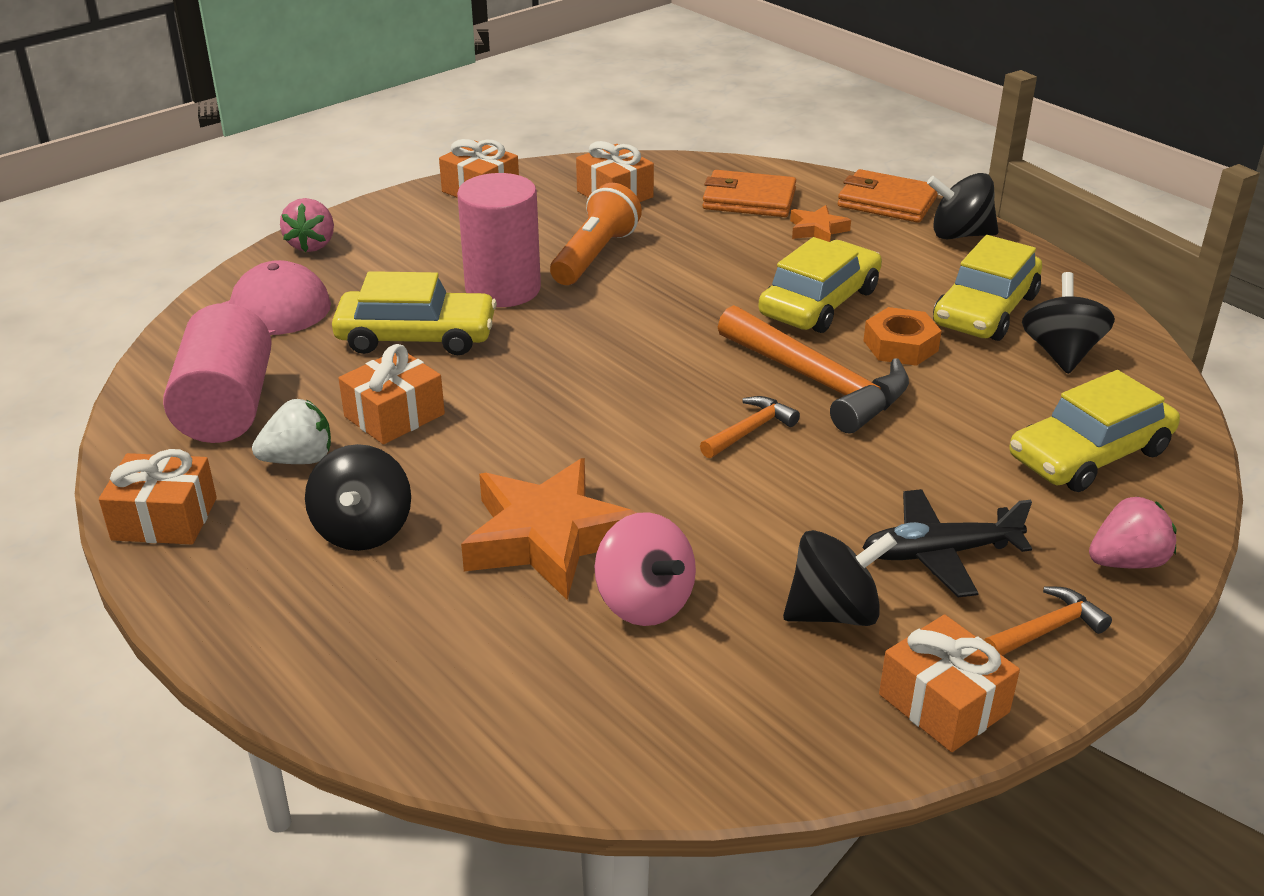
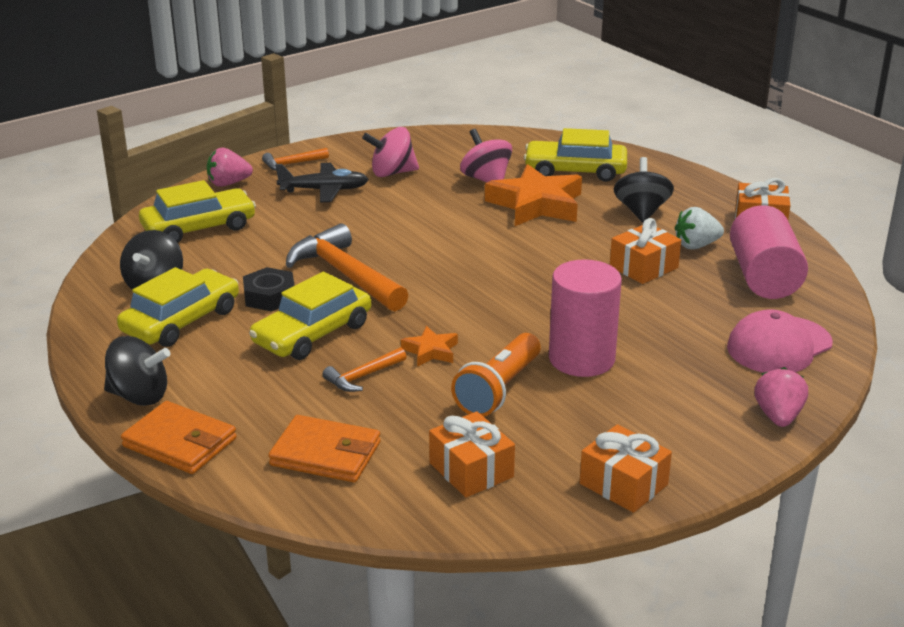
camera: 175 degrees left, 5 degrees down
(416, 336) = (645, 320): yellow car -> yellow car (575, 171)
(750, 430) = (405, 248): orange hammer -> orange hammer (363, 376)
(817, 230) = (274, 409): orange star -> orange star (431, 351)
(834, 612) = (392, 173): black spinning top -> pink spinning top
(900, 346) = (269, 296): orange nut -> black nut
(944, 703) = (357, 146): orange gift -> none

